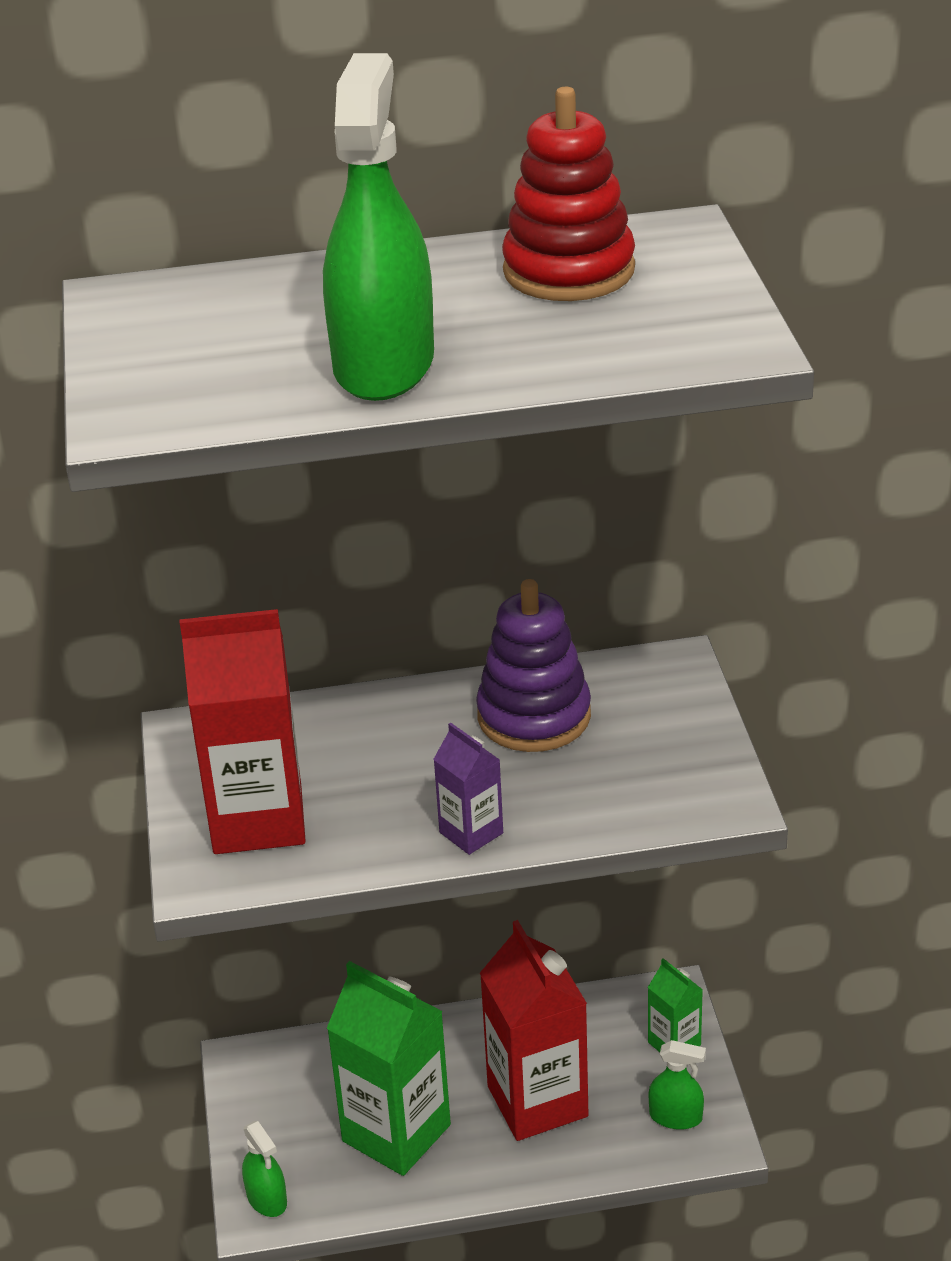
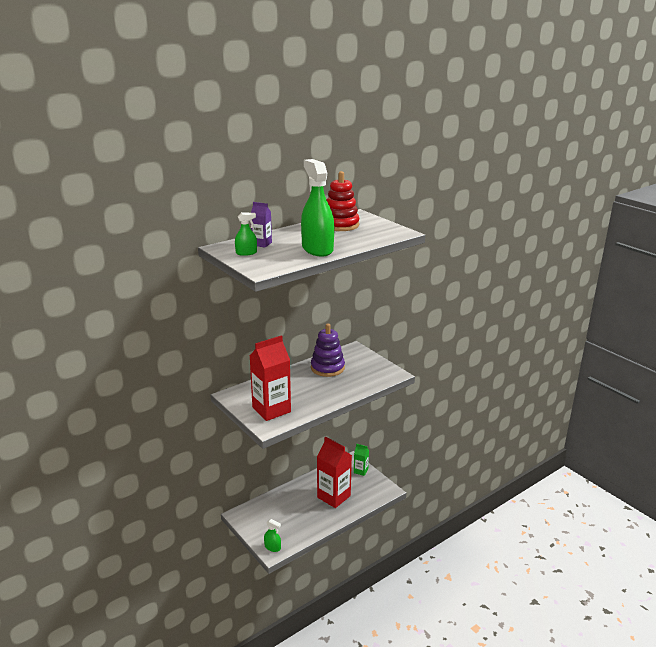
camera: 30 degrees left, 10 degrees down
(396, 1133) = (299, 517): green carton -> none
(471, 833) = (335, 397): purple carton -> purple carton (261, 244)
(675, 1117) = (374, 488): green spray bottle -> green spray bottle (246, 253)

